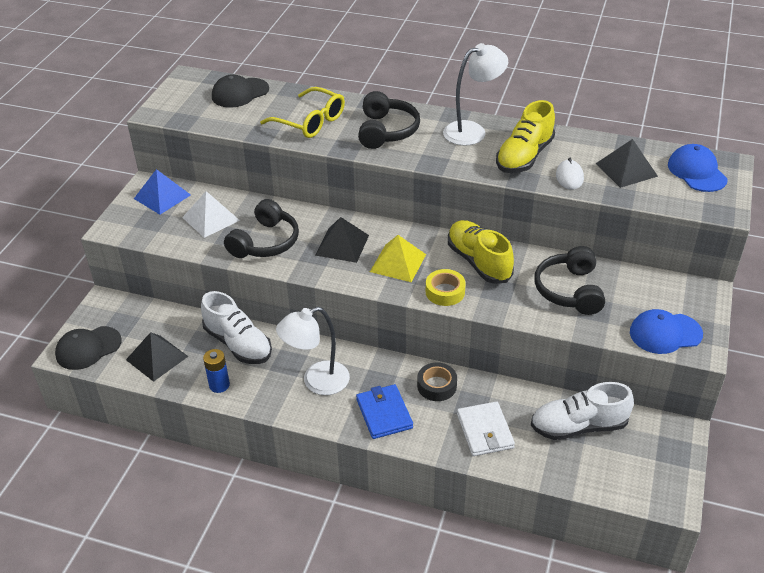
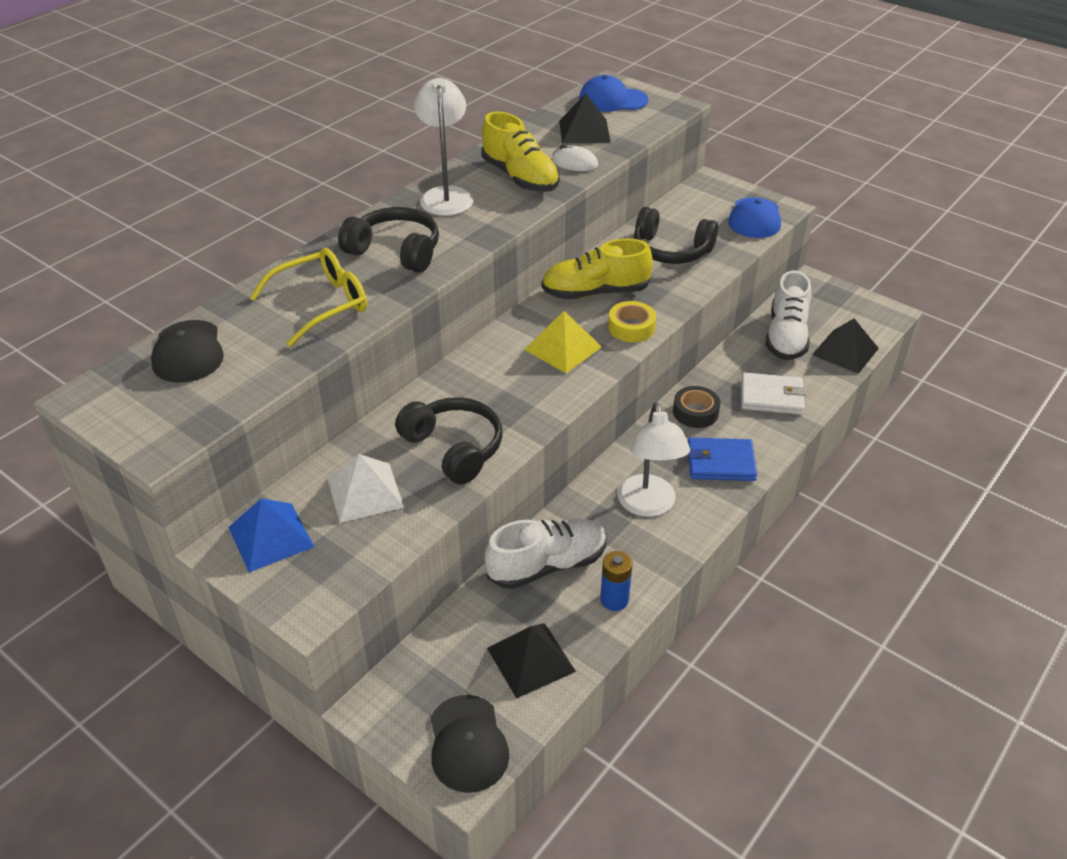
camera: 70 degrees left, 0 degrees up
(342, 245) = (503, 383): black pyramid -> black pyramid (845, 351)

